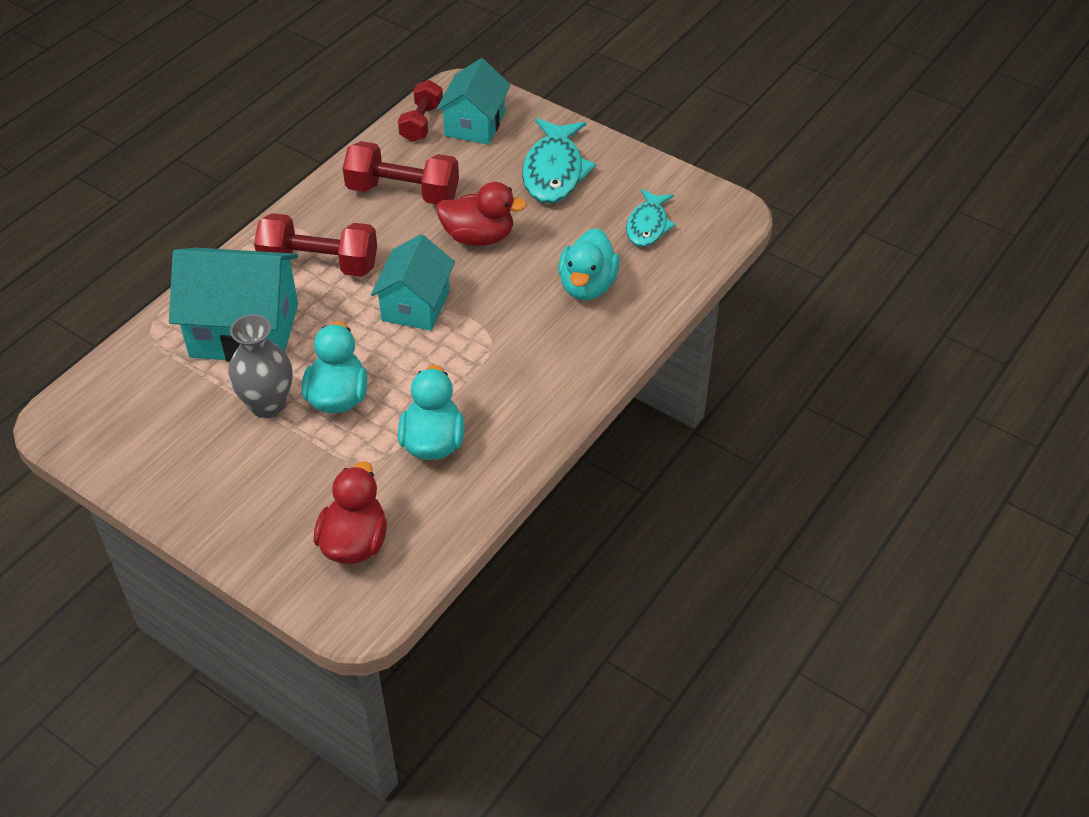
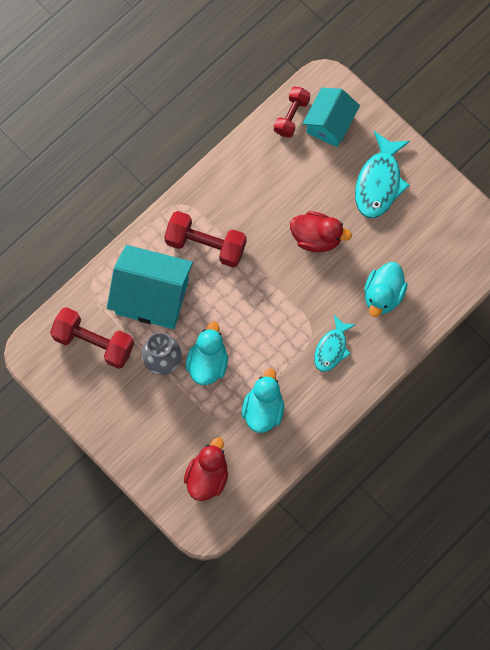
camera: 10 degrees right, 25 degrees up
(403, 192) = (270, 185): red dumbbell -> red dumbbell (94, 342)
(415, 305) = (266, 293): turquoise house -> none
(648, 225) = (435, 246): turquoise fish -> turquoise fish (332, 348)

